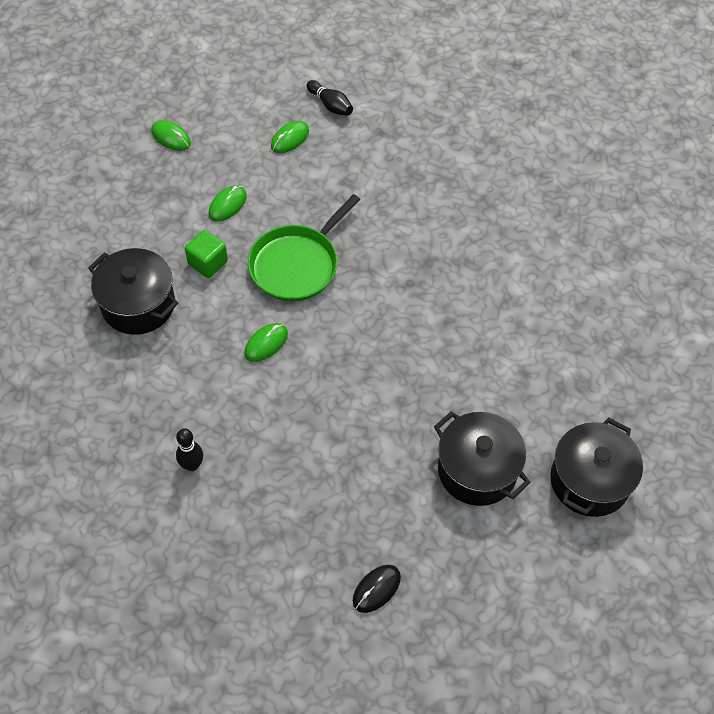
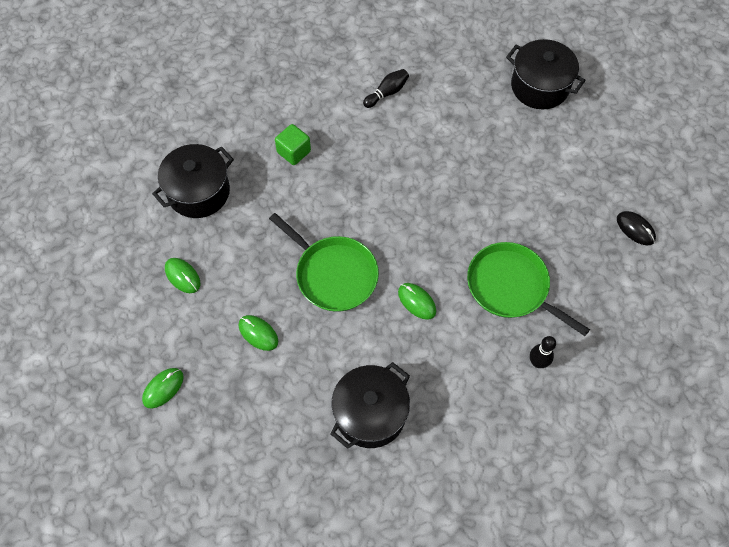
camera: 85 degrees left, 5 degrees up
(208, 263) = (325, 351): green cube -> green cube (294, 152)
(287, 439) = (511, 287): none -> green pan
(330, 105) = (145, 239): black bowling pin -> black bowling pin (387, 93)
(477, 470) = (534, 155): black pot -> black pot (199, 192)

